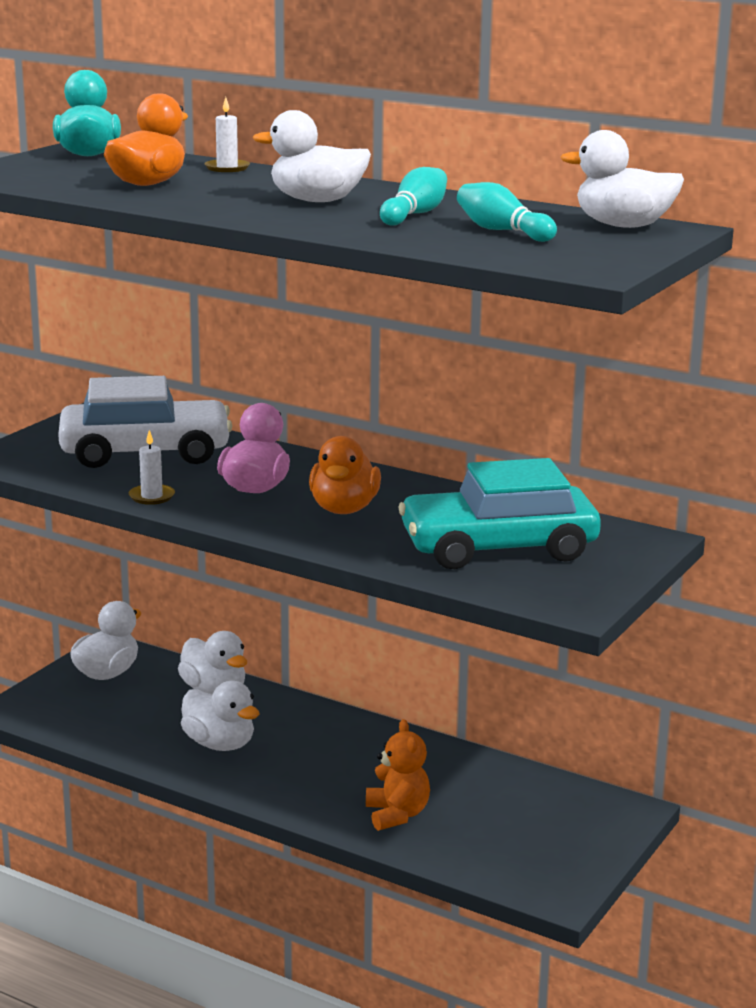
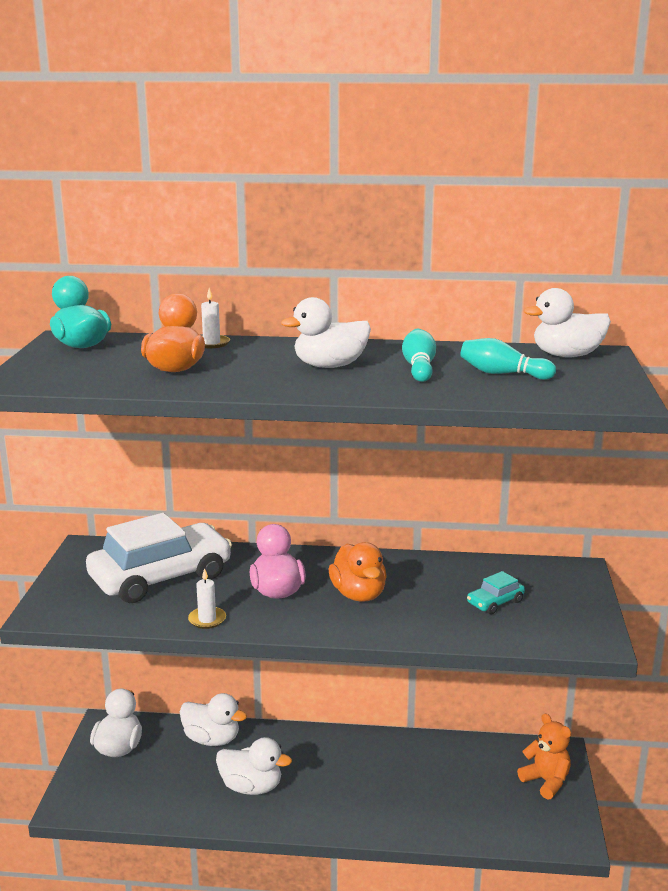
camera: 25 degrees left, 0 degrees up
(397, 814) = (421, 808): orange teddy bear -> orange teddy bear (546, 781)
(498, 547) = (495, 602): turquoise car -> turquoise car, size x0.42

